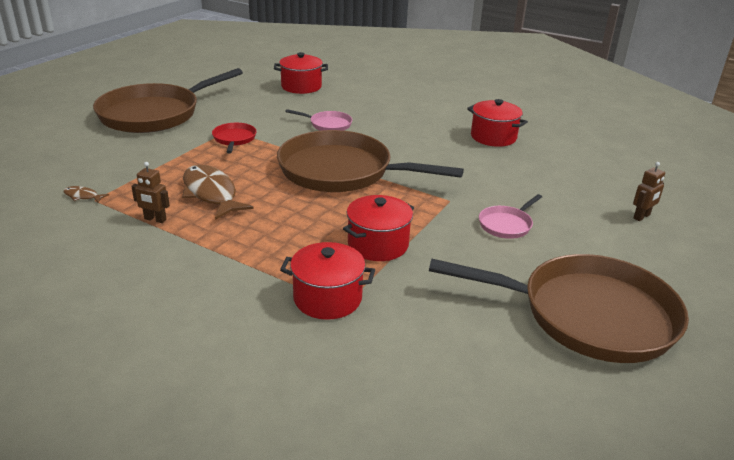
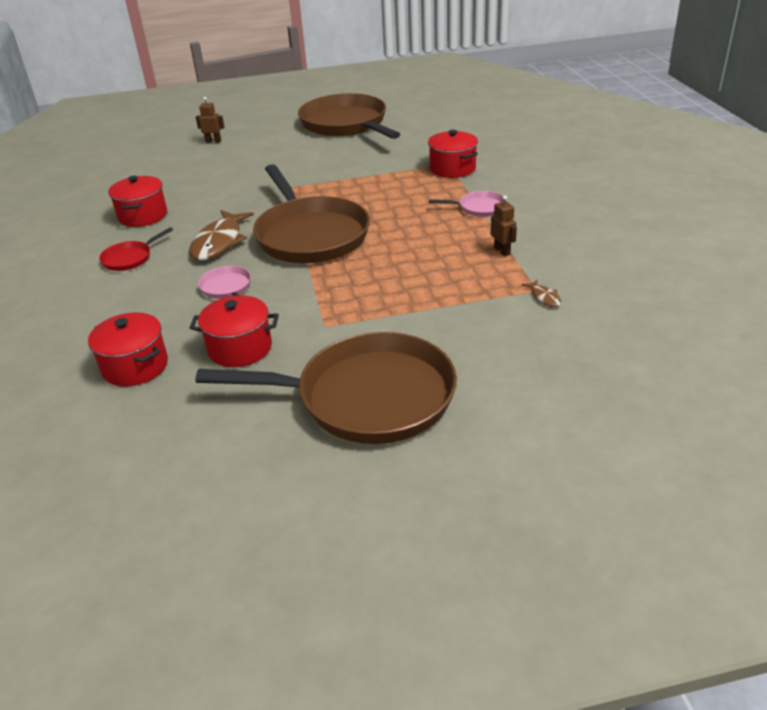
camera: 130 degrees left, 5 degrees up
(211, 193) = (435, 256): brown fish -> brown fish (219, 242)
(234, 139) = (338, 309): red pan -> red pan (130, 258)
(378, 245) = (381, 181): red pot -> red pot (240, 348)
(506, 225) = (289, 164): pink pan -> pink pan (479, 208)

